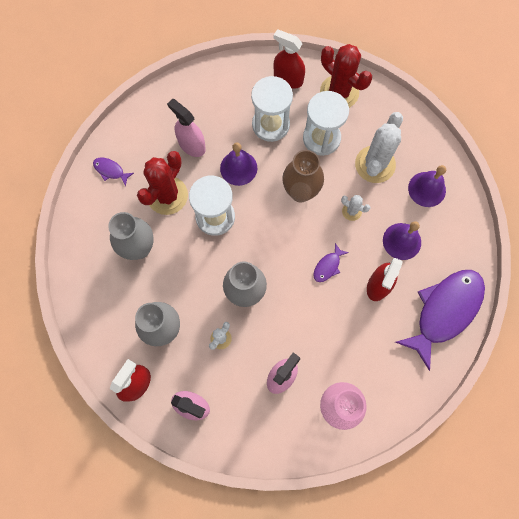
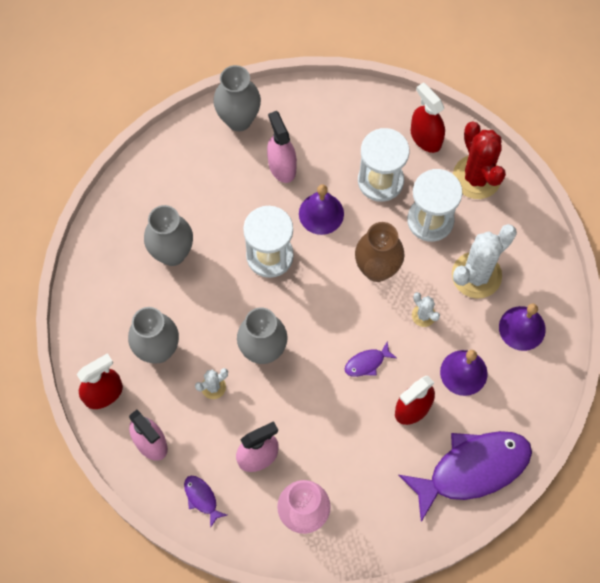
camera: 25 degrees right, 5 degrees down
(110, 170) = (181, 157): purple fish -> purple fish (202, 498)
(142, 123) = (239, 120): none -> grey vase
(167, 195) = (229, 210): red cactus -> none

